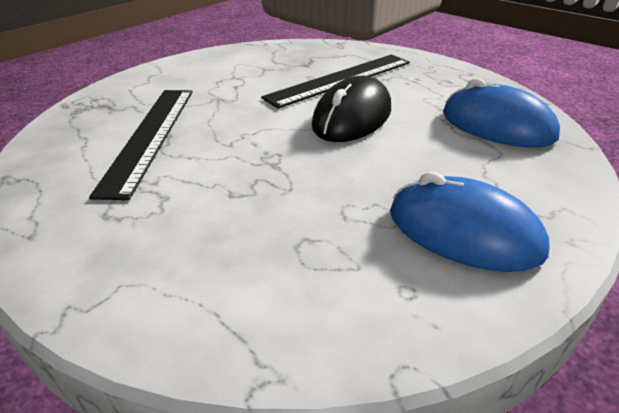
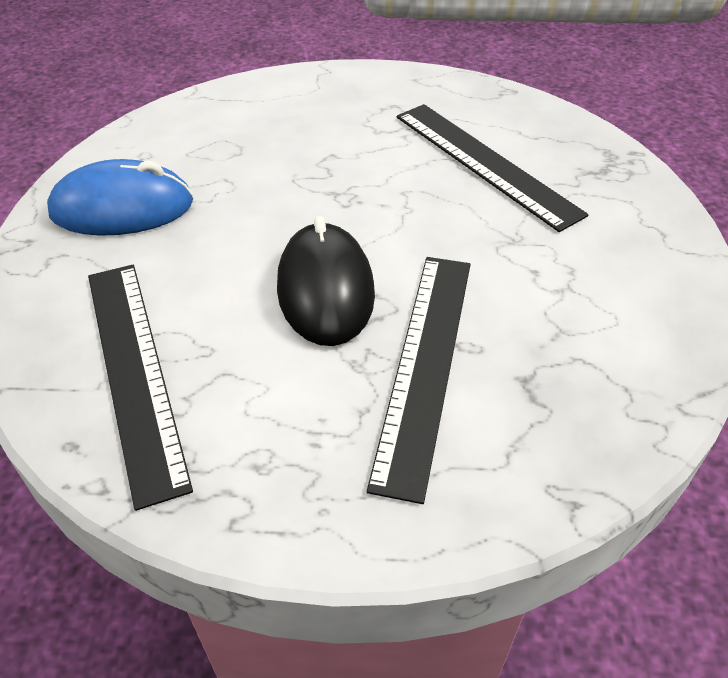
camera: 140 degrees right, 10 degrees up
(497, 125) = (133, 372): blue mouse -> black ruler

